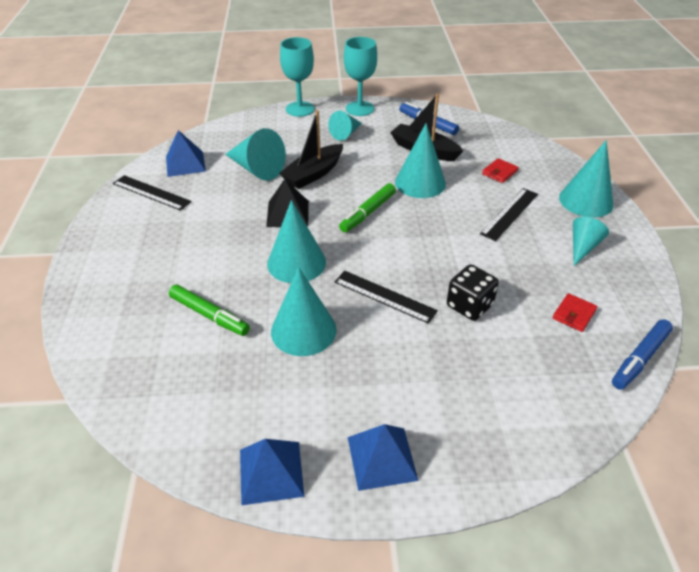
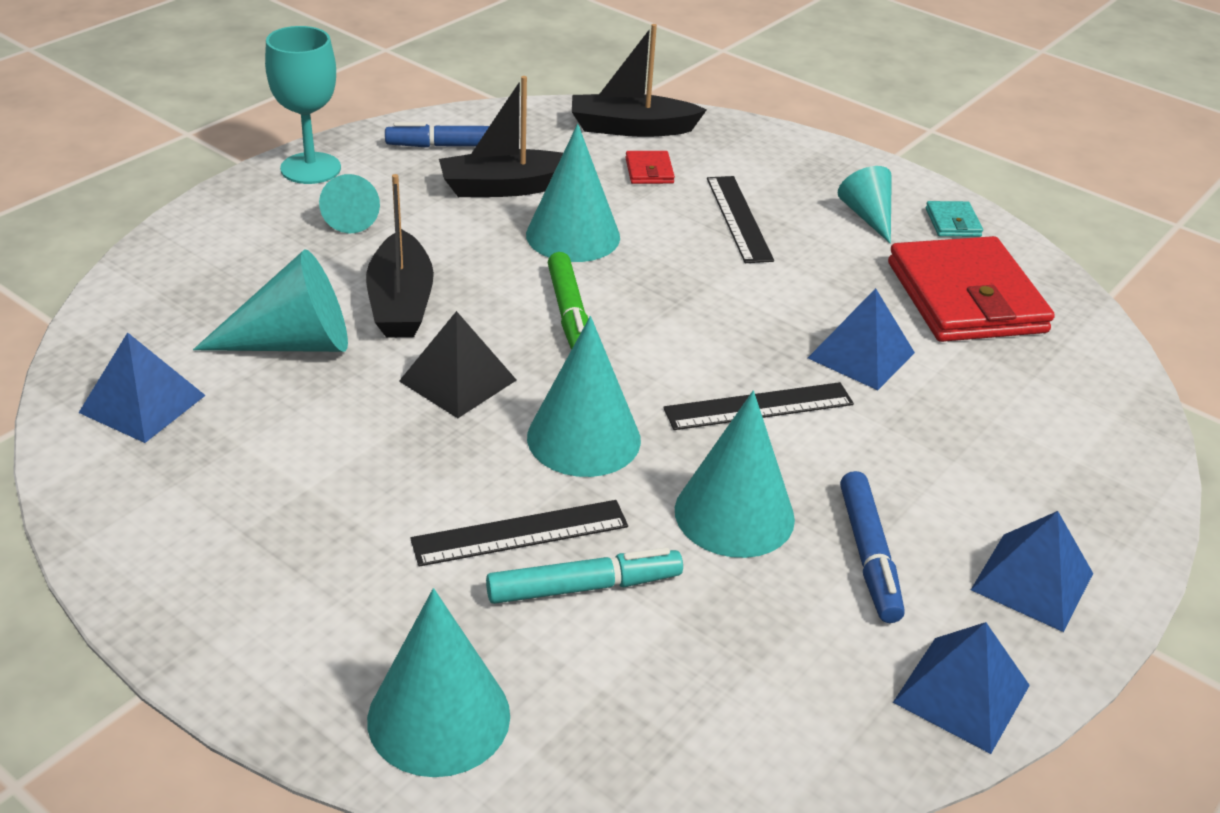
camera: 50 degrees left, 5 degrees down
(151, 193) = (161, 485): black ruler -> black ruler (520, 533)
(209, 315) = (583, 587): green marker -> turquoise marker
(300, 109) = (206, 213): turquoise goblet -> none
(469, 306) = (861, 355): black dice -> blue pyramid
(521, 150) = (631, 128): none -> black boat
(574, 314) = (965, 297): red wallet -> red wallet, size x2.45
(586, 201) = (793, 158): turquoise cone -> turquoise cone (439, 717)
(630, 276) = (952, 222): none -> turquoise wallet
(640, 359) = (1078, 305): blue marker -> blue marker (869, 554)

